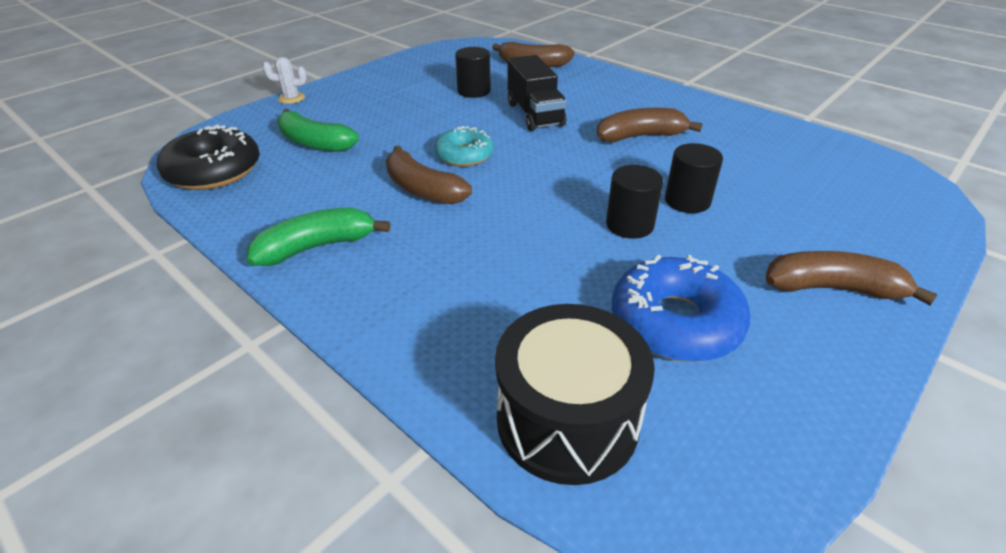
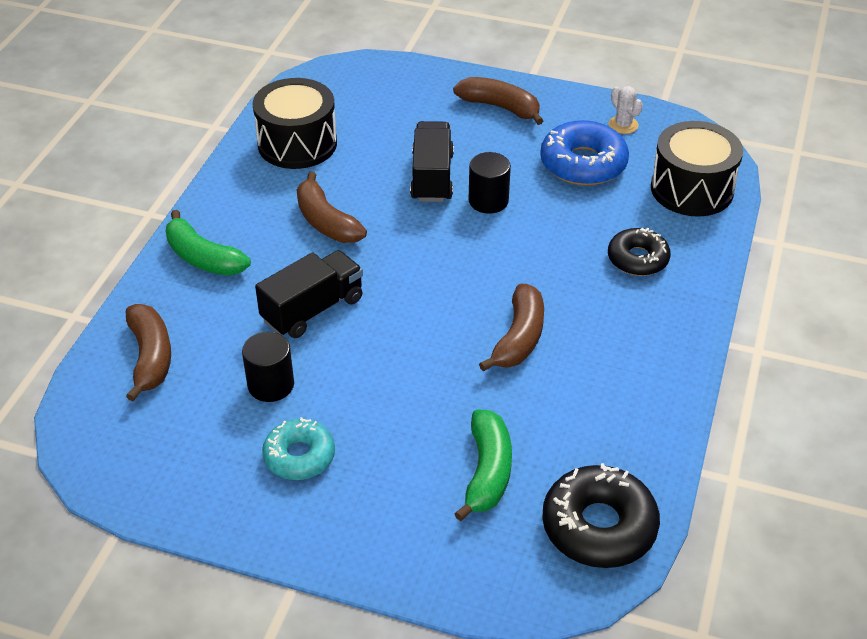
camera: 115 degrees left, 5 degrees up
(291, 98) = (386, 574): white cactus -> white cactus (623, 125)
(317, 247) = (646, 366): green banana -> green banana (203, 258)
(463, 300) = (637, 259): none -> black donut
(464, 155) = (438, 333): turquoise donut -> turquoise donut (299, 456)
(687, 201) = (432, 177): black cylinder -> black truck
(769, 143) = (297, 144): none -> black drum
(832, 288) = (500, 107): brown banana -> brown banana turned 135 degrees clockwise

